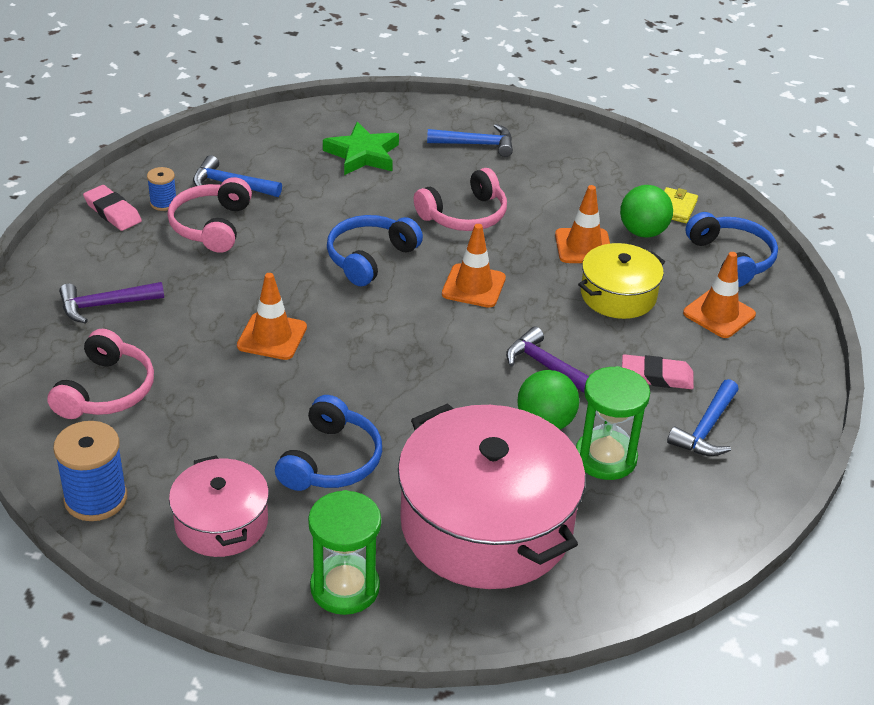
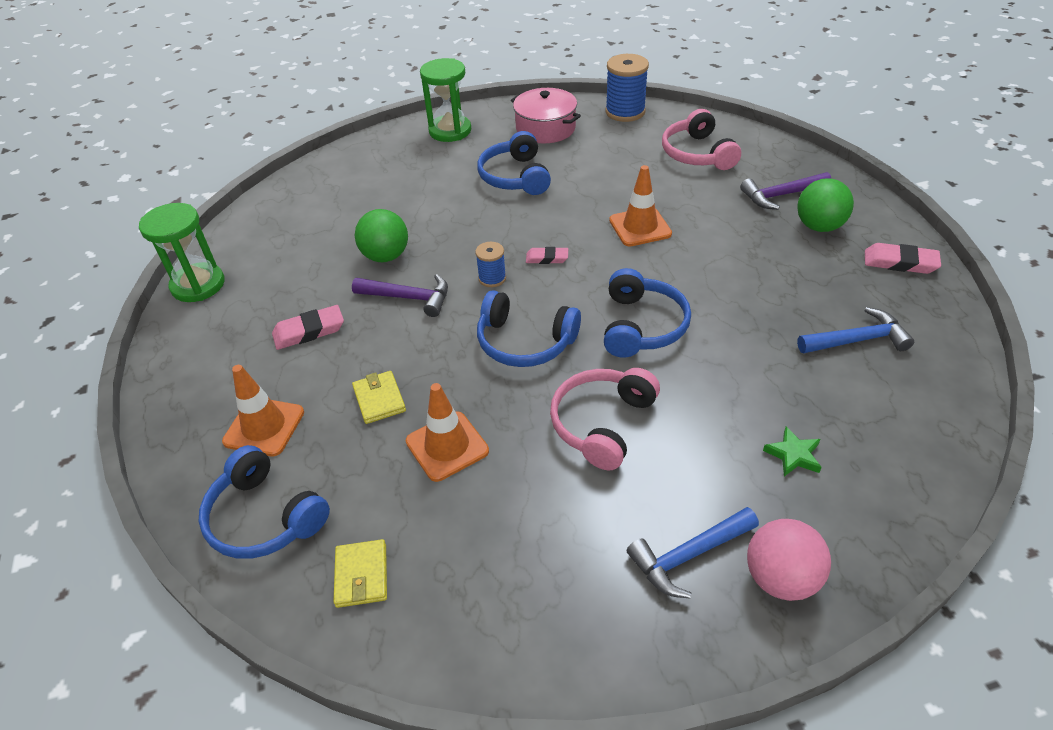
camera: 155 degrees right, 5 degrees up
(104, 305) = (780, 195): purple hammer -> purple hammer turned 150 degrees counterclockwise
(163, 203) = (878, 291): blue spool -> blue spool (492, 278)
(211, 226) = (808, 289): pink headphones -> none
(362, 154) = (793, 455): green star -> green star, size x0.53
(389, 347) = (547, 258): none -> pink eraser
(437, 120) = (780, 578): none -> pink ball
(473, 286) = (524, 342): orange traffic cone -> blue headphones
(486, 524) = (389, 185): pink pot -> none
(605, 458) = (327, 252): green hourglass -> green hourglass (198, 285)
(618, 295) = (379, 399): yellow pot -> yellow wallet
(643, 232) = (388, 506): green ball -> green ball (819, 226)
(706, 429) = (252, 305): blue hammer -> none

